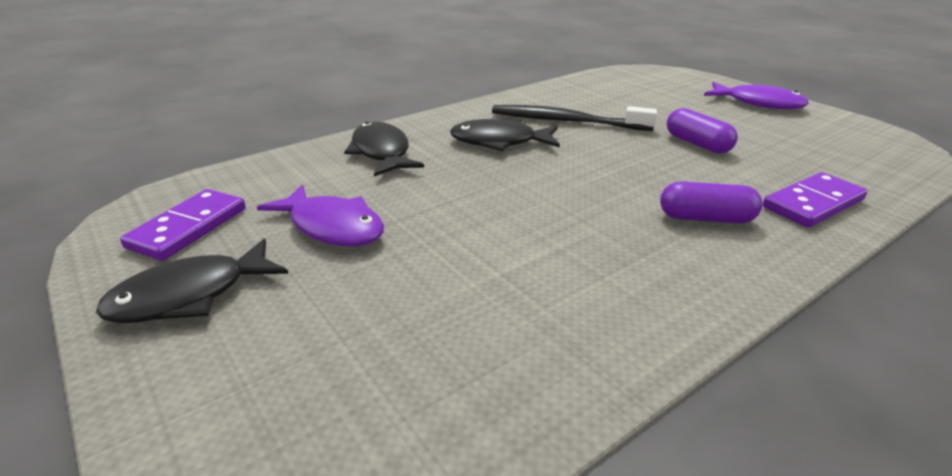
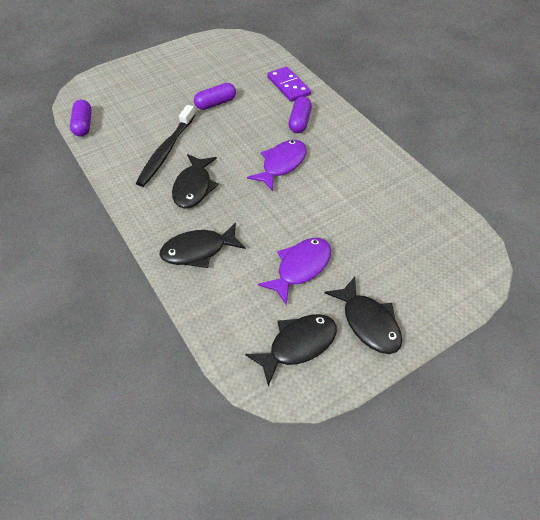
camera: 85 degrees left, 20 degrees up
(188, 228) = (298, 345): purple domino -> black fish
(592, 79) = (83, 125): none -> purple capsule
(758, 103) = (160, 64): purple fish -> purple fish (281, 164)

